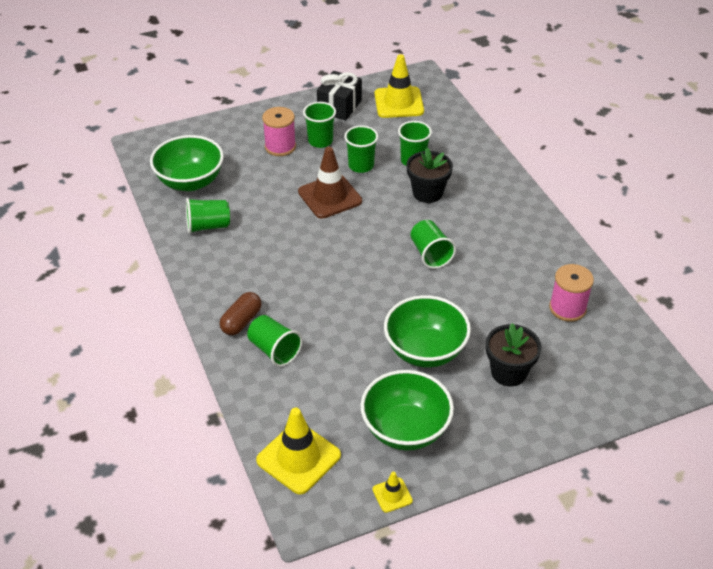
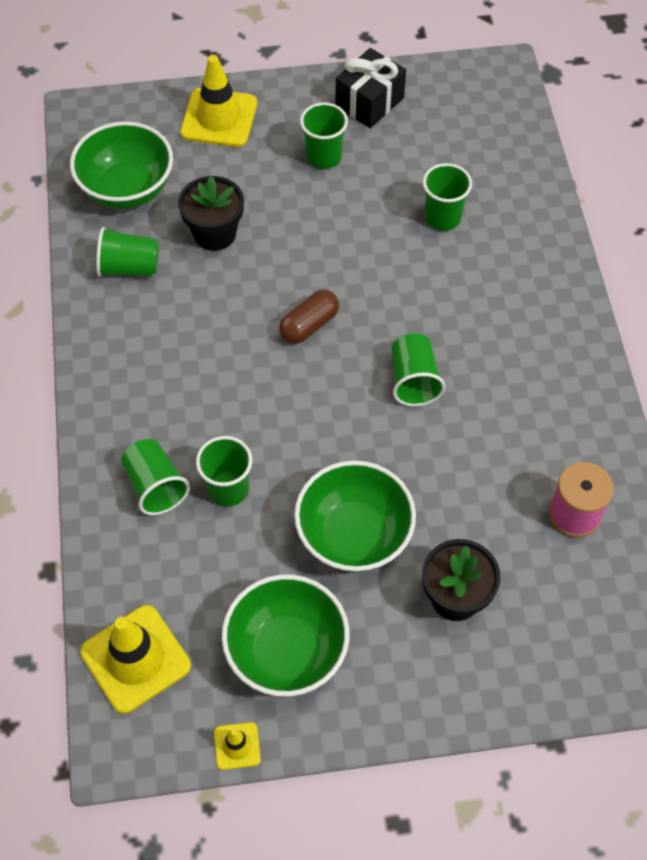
camera: 15 degrees right, 15 degrees up
(241, 321) = (127, 430): brown capsule -> brown capsule (309, 325)
(280, 146) = (266, 155): pink spool -> none
(330, 196) = (307, 254): brown traffic cone -> none
(361, 166) = (366, 211): green cup -> green cup (228, 489)
(399, 103) = (456, 112): yellow traffic cone -> yellow traffic cone (219, 118)
(427, 193) = (444, 277): black flower pot -> black flower pot (215, 233)

